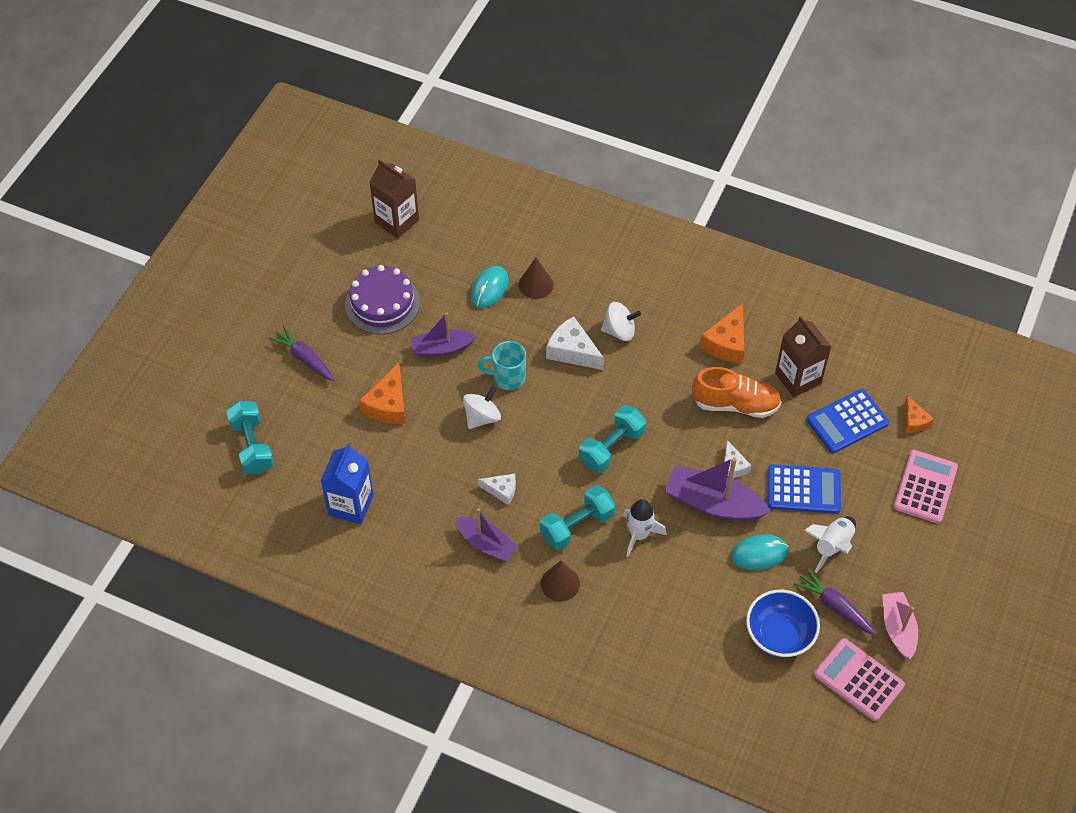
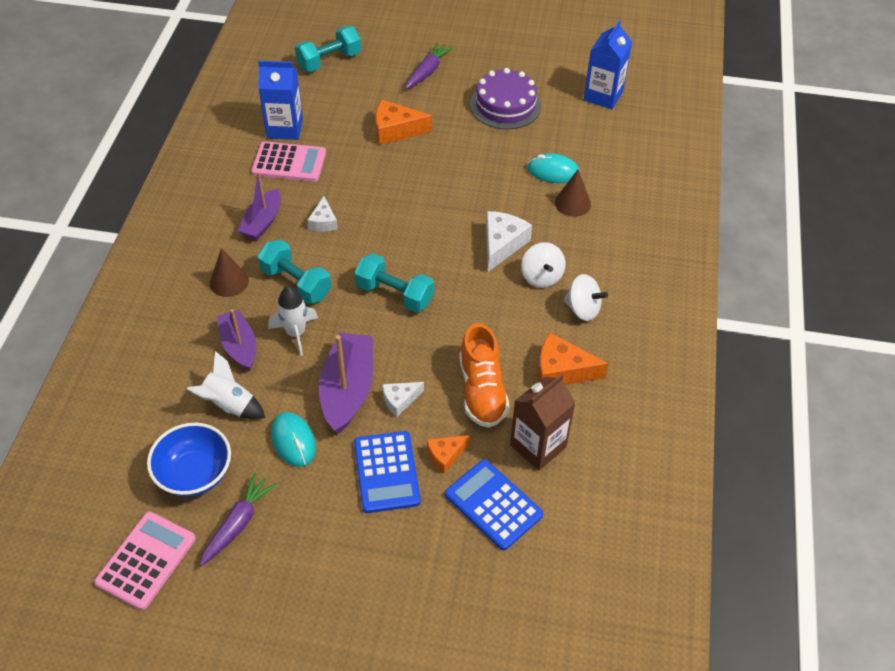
camera: 75 degrees right, 5 degrees down
(397, 221) = (603, 96): brown carton -> blue carton
(442, 348) = (470, 152): purple boat -> purple boat (239, 346)
(482, 417) = (401, 193): white spinning top -> white spinning top (582, 309)
(507, 378) = (453, 203): turquoise mug -> none
(832, 546) = (317, 511): white rocket -> white rocket (229, 404)
(898, 628) = (217, 594): pink boat -> none
(914, 421) = (517, 579): orange cheese -> orange cheese (445, 455)
(925, 487) = (423, 603): pink calculator -> pink calculator (289, 162)

